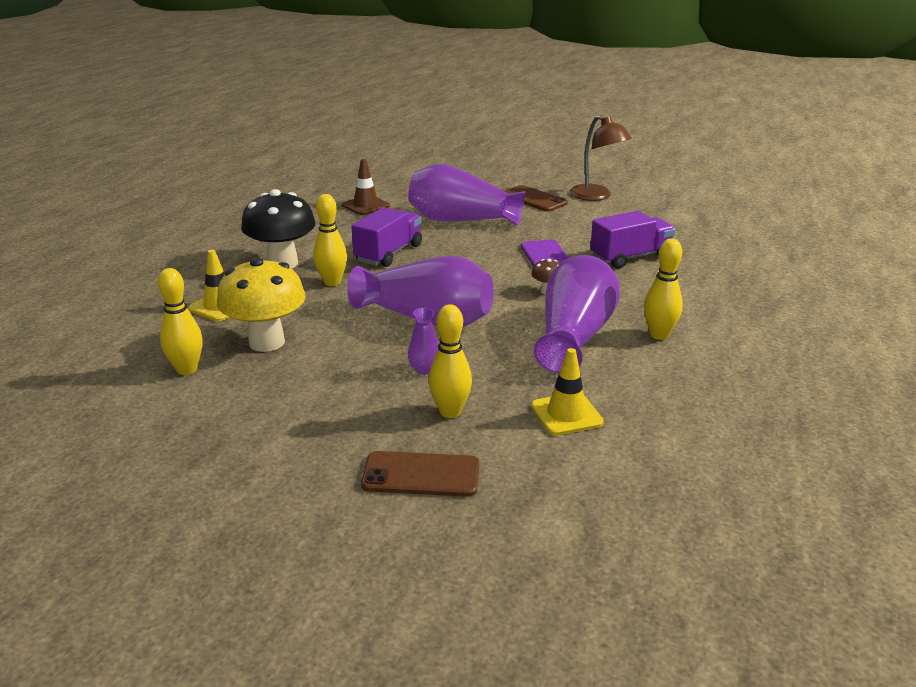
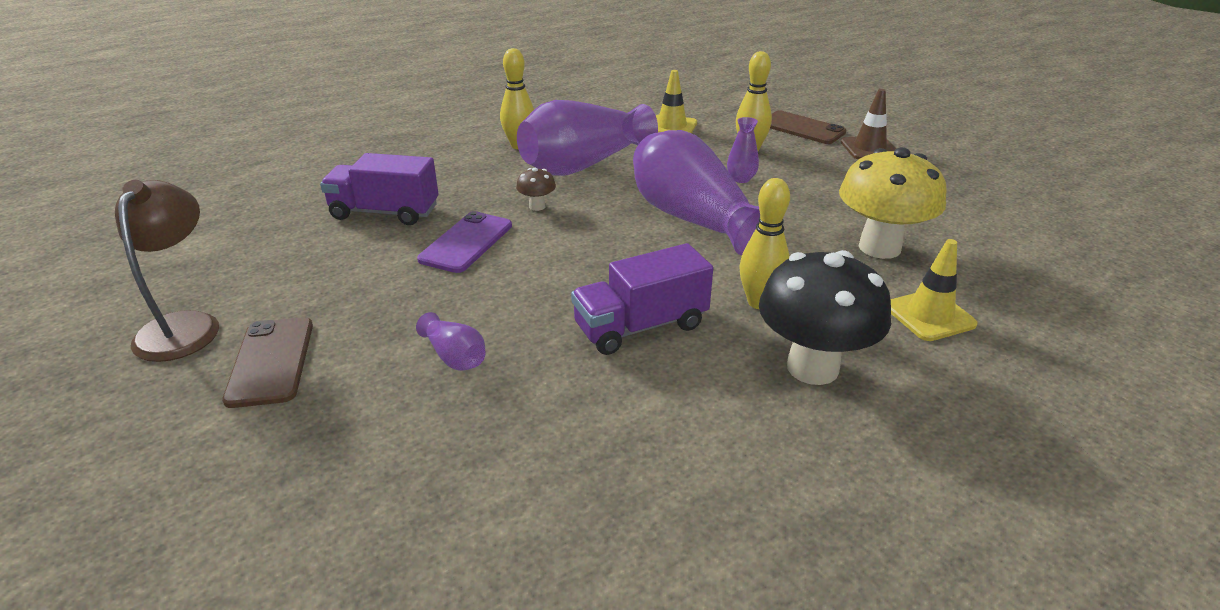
camera: 145 degrees left, 5 degrees up
(187, 369) = (974, 245): yellow bowling pin -> none
(366, 206) = (553, 485): brown traffic cone -> brown traffic cone (869, 148)
(461, 220) = (454, 356): purple vase -> purple vase, size x0.42

